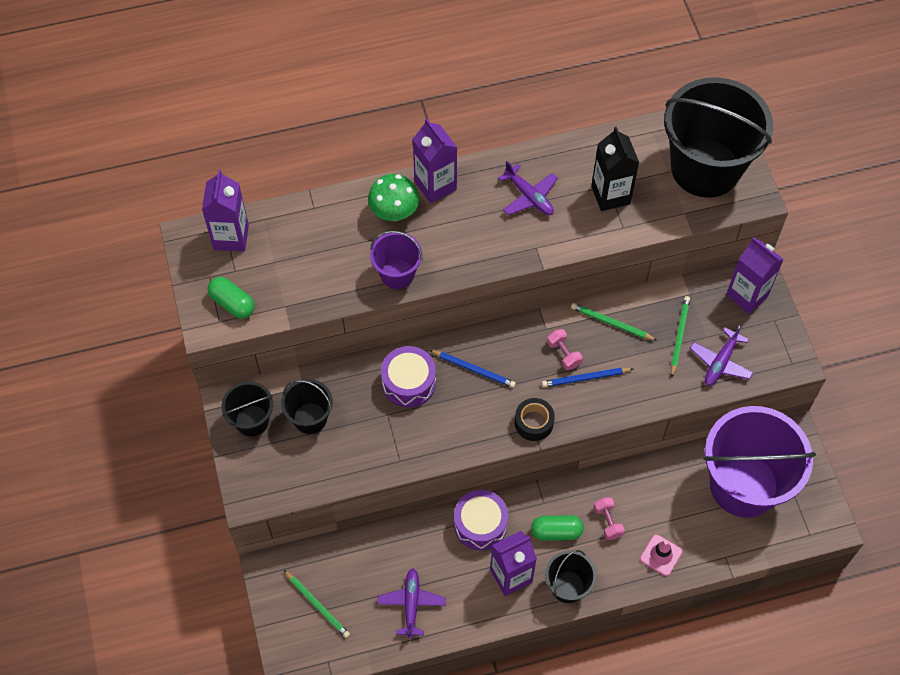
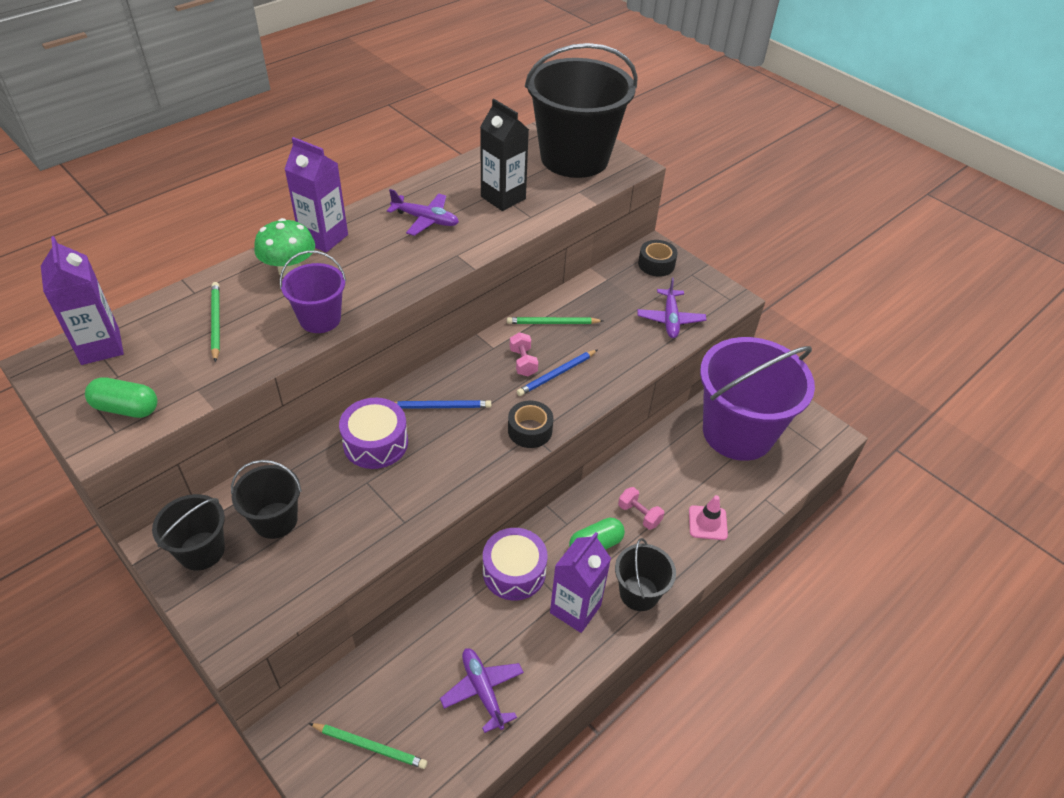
camera: 30 degrees left, 15 degrees down
(563, 354) = (523, 362): pink dumbbell -> pink dumbbell turned 45 degrees clockwise
(679, 336) = (620, 312): green pencil -> green pencil (216, 322)
(747, 295) = (656, 264): purple carton -> black tape

